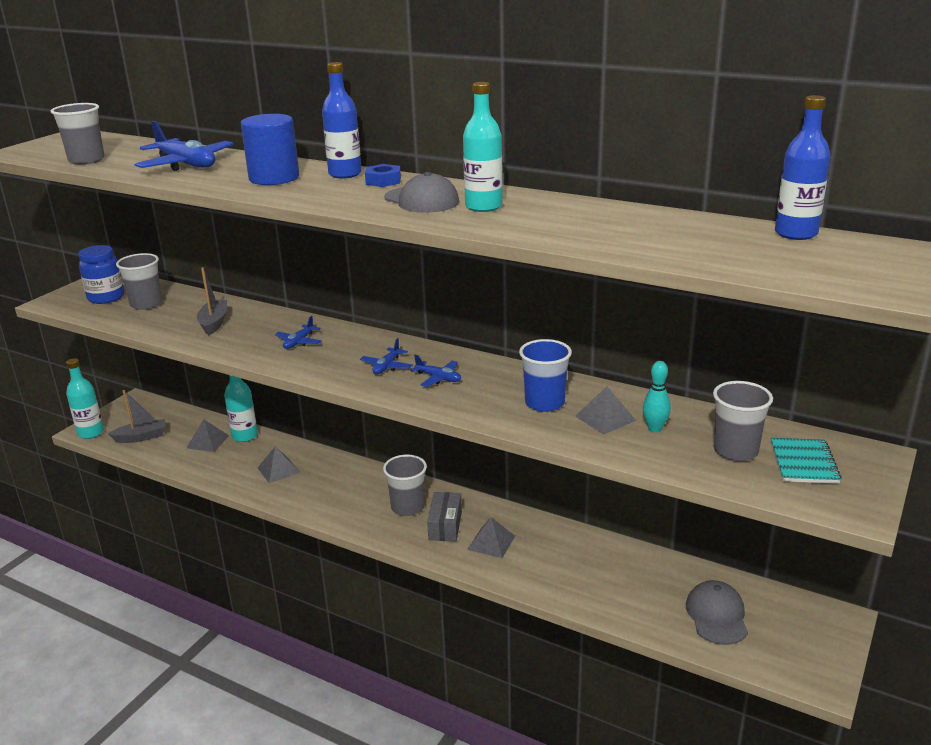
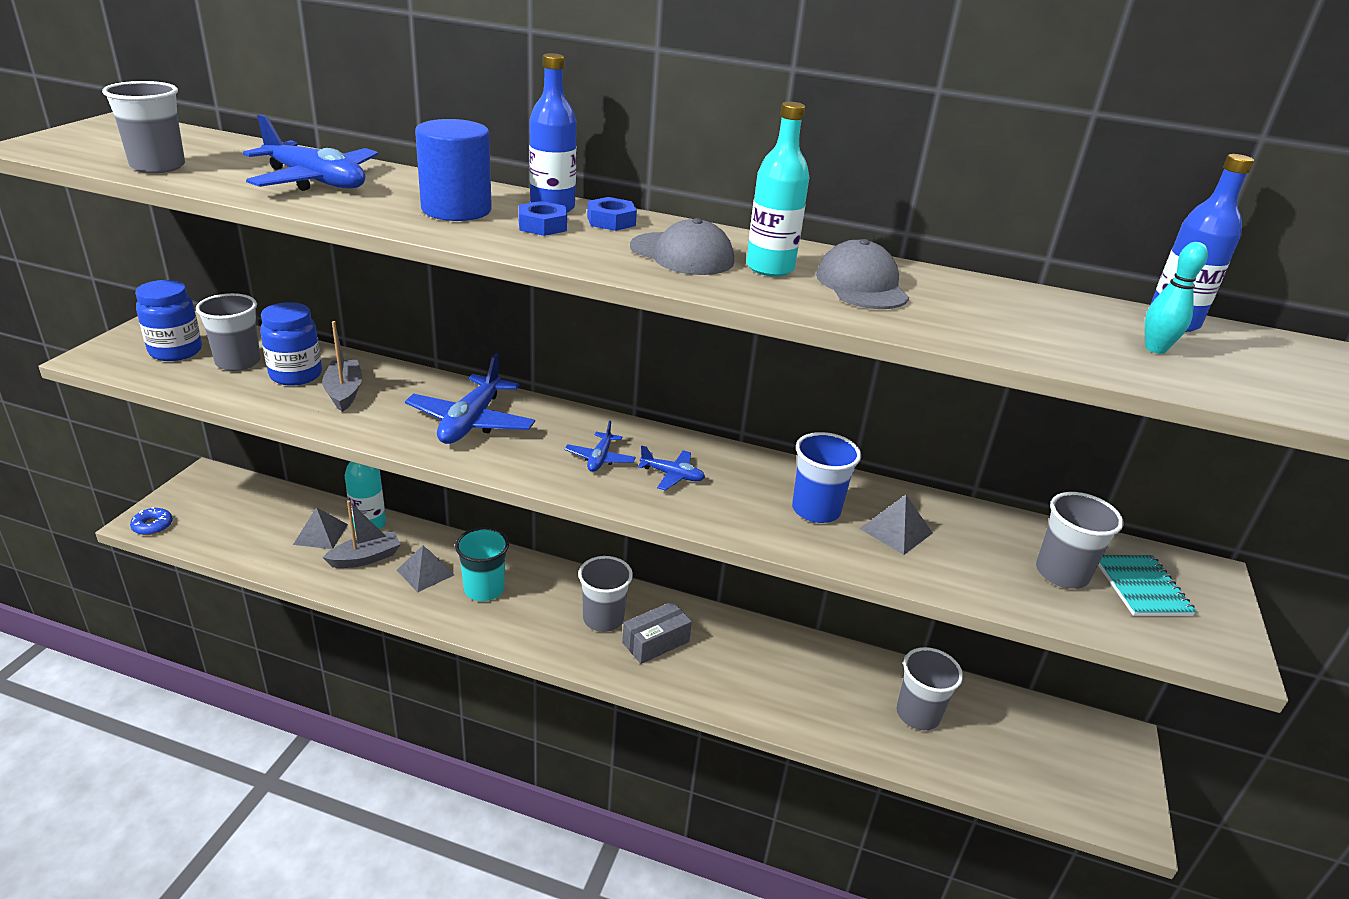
camera: 15 degrees left, 5 degrees up
(91, 433) = (152, 526): turquoise bottle -> blue donut
(141, 437) = (227, 530): grey boat -> grey boat (365, 558)
(183, 312) = (296, 375): none -> blue jar
(299, 342) = (471, 422): blue plane -> blue plane, size x1.93
(320, 483) = (484, 589): none -> turquoise cup
(330, 186) = (542, 226): none -> blue nut
(445, 525) = (655, 642): grey box -> grey box turned 60 degrees clockwise
(491, 542) = (717, 662): grey pyramid -> none
(653, 589) = (918, 714): none -> grey cup
(655, 428) = (958, 544): turquoise bowling pin -> turquoise bowling pin (1155, 349)
(716, 615) = (996, 745): grey cap -> grey cap (861, 285)

